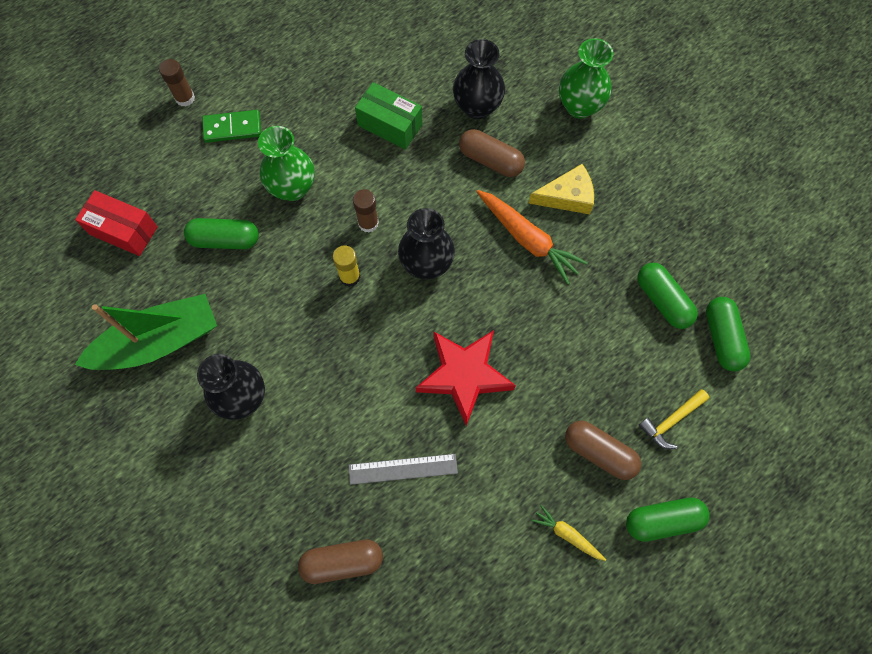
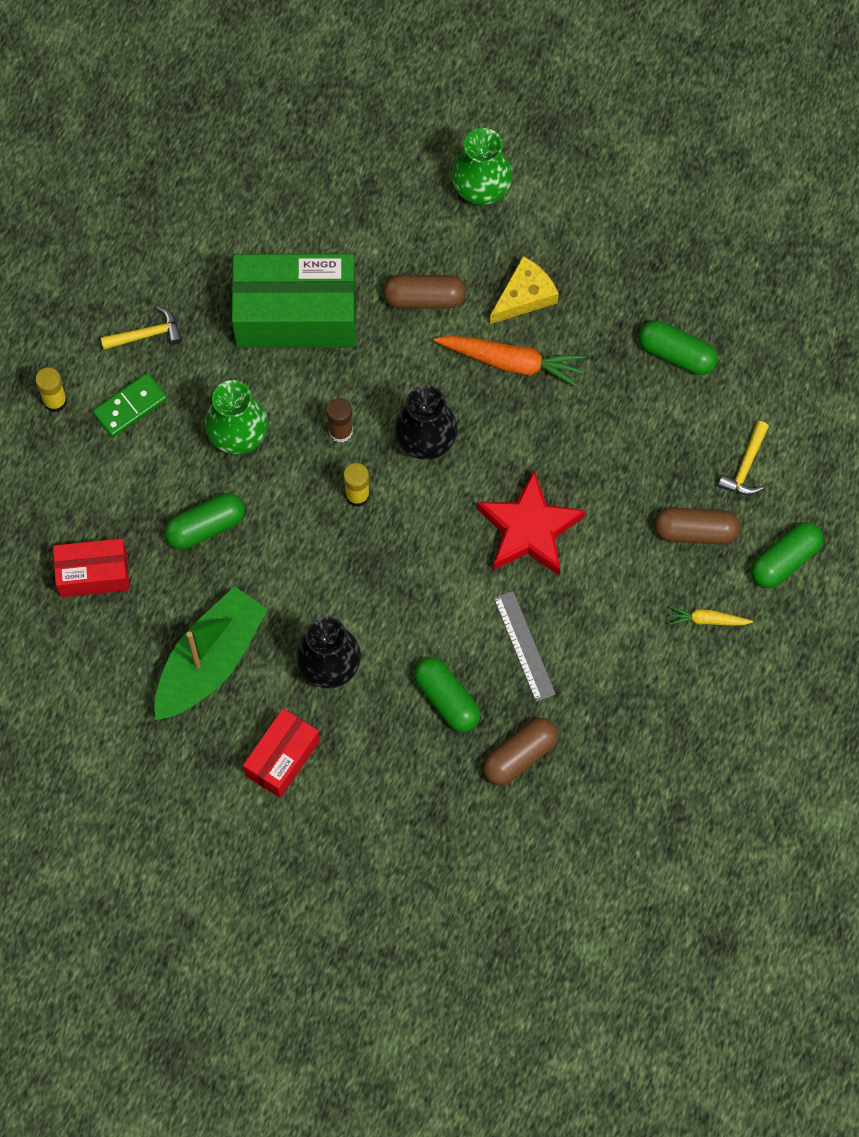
camera: 30 degrees left, 0 degrees up
(158, 450) = (282, 758): none -> red box
(185, 98) = (55, 401): brown glue stick -> yellow glue stick
(278, 86) = (146, 334): none -> yellow hammer
(390, 125) = (296, 315): green box -> green box, size x1.77
(403, 469) = (524, 646): grey ruler -> grey ruler turned 75 degrees counterclockwise
(477, 107) = (375, 246): black vase -> none
(722, 338) = (752, 361): green capsule -> green capsule (446, 699)

